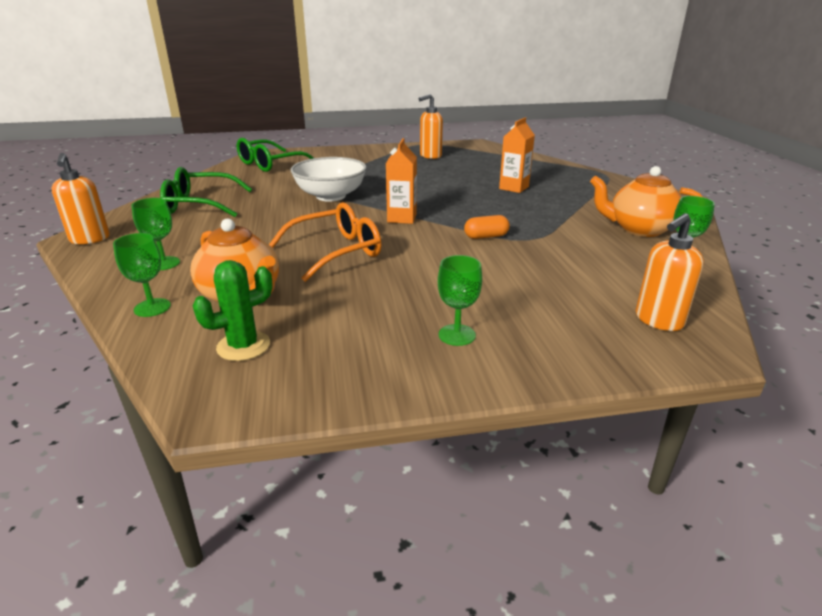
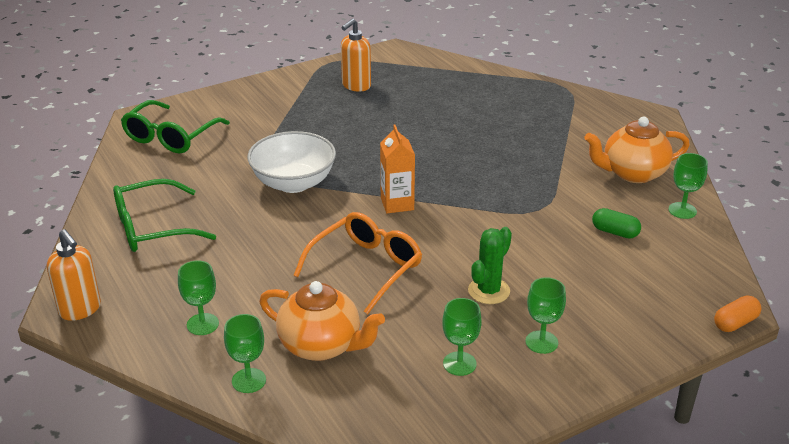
camera: 20 degrees left, 5 degrees up
(243, 346) = (373, 399): green cactus -> green cactus (489, 291)
(355, 335) = (459, 363): none -> green goblet
(486, 236) = (497, 214): orange capsule -> orange capsule (735, 323)
(514, 188) = (483, 130): orange carton -> none
(596, 265) = (615, 232): none -> green capsule
(658, 320) = (689, 287): orange soap dispenser -> none

